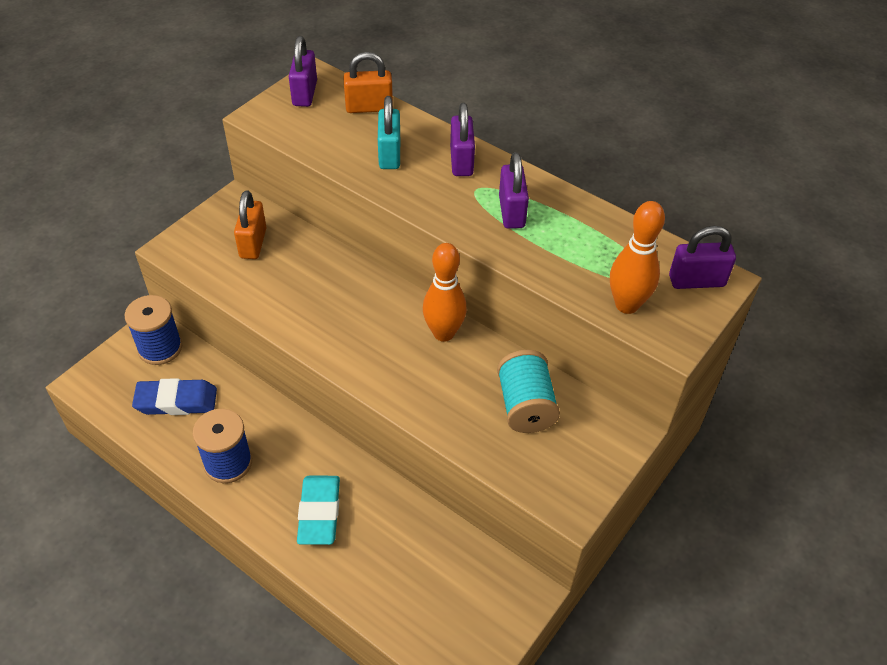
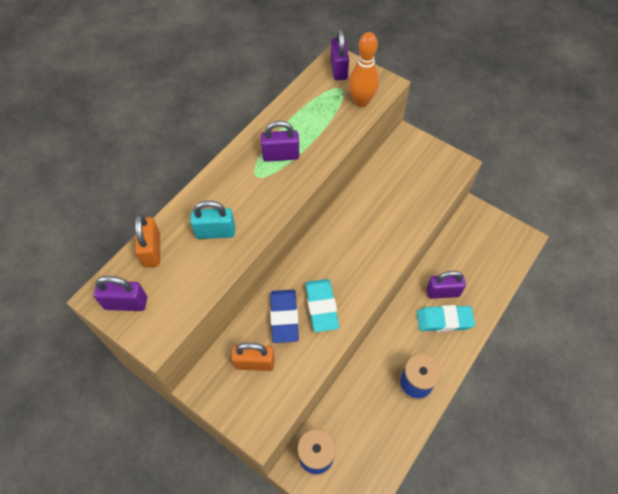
camera: 90 degrees left, 10 degrees up
(176, 401) = (367, 431): blue eraser -> blue eraser (284, 317)
(317, 307) = (321, 307): none -> turquoise eraser
(443, 333) = (341, 226): orange bowling pin -> none
(461, 161) = (225, 185): purple padlock -> purple padlock (442, 292)
(525, 406) = (394, 183): turquoise spool -> none

